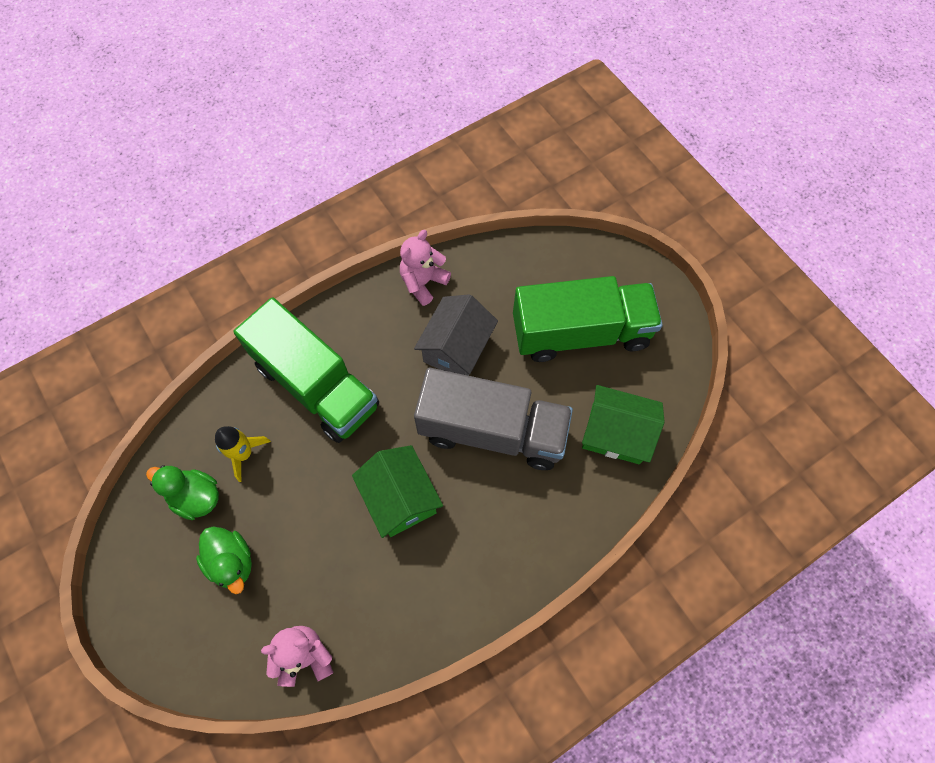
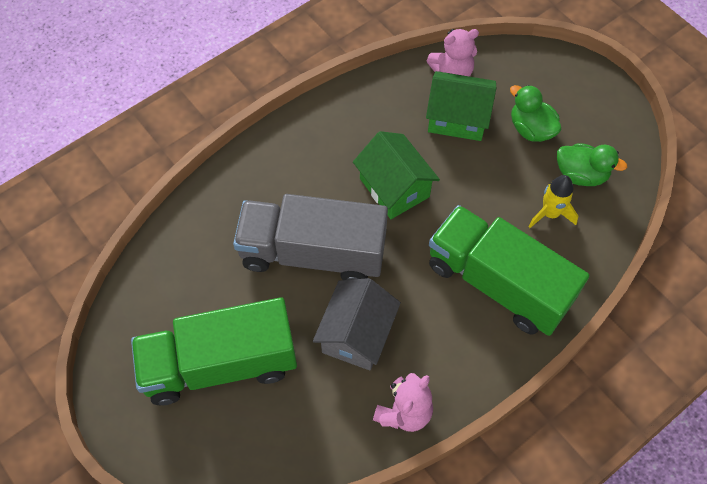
camera: 175 degrees right, 5 degrees down
(615, 433) = (189, 260): green house -> green house (457, 118)

